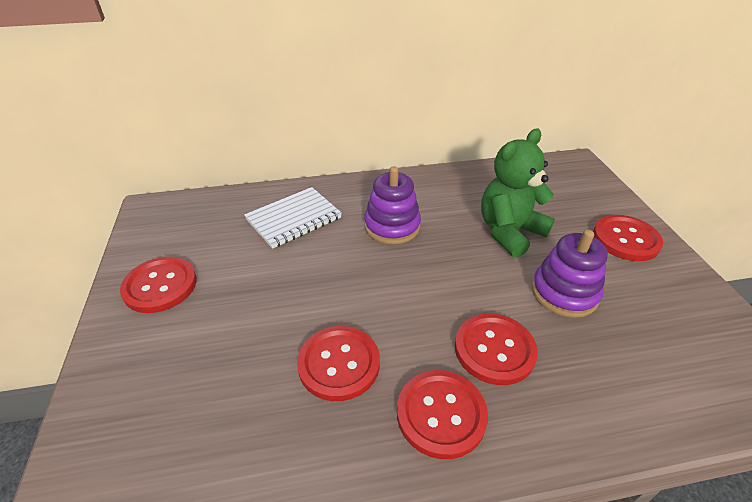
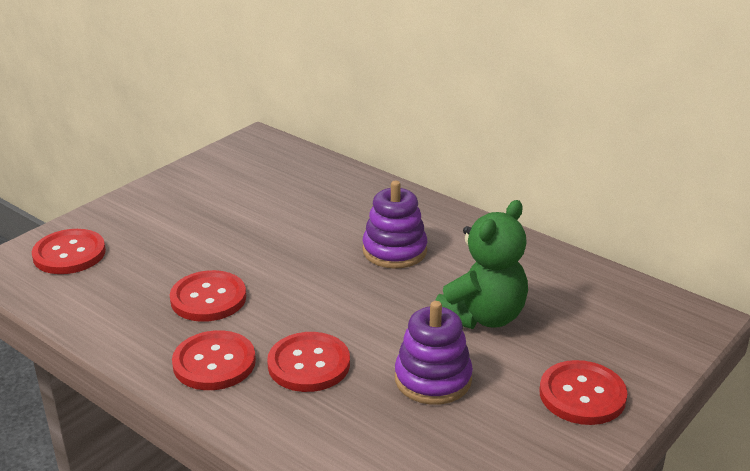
camera: 50 degrees right, 10 degrees down
(160, 286) = (189, 191): red button -> red button (69, 254)
(294, 219) = (334, 201): white notebook -> none
(509, 232) = (482, 317): green teddy bear -> green teddy bear turned 120 degrees clockwise

